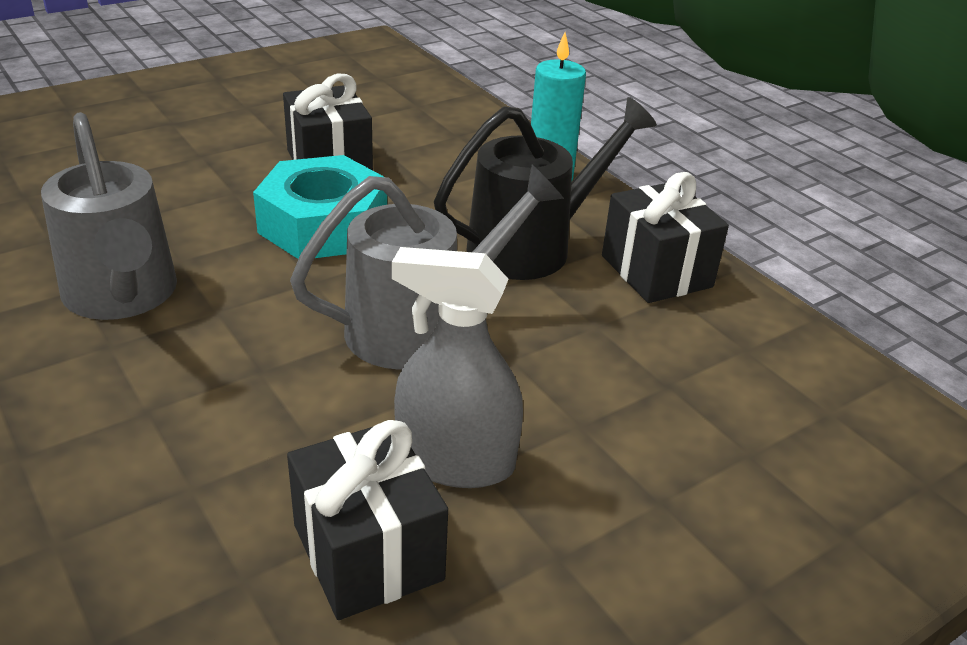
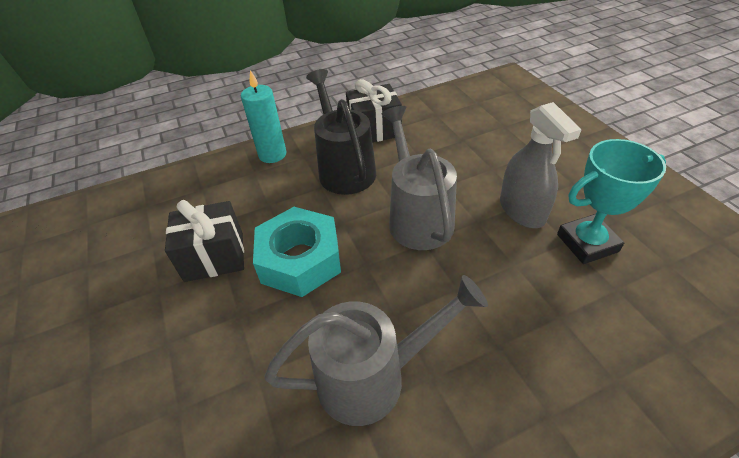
camera: 75 degrees left, 10 degrees up
(367, 552) = (587, 243): black gift -> turquoise trophy
(455, 461) = (522, 210): grey spray bottle -> grey spray bottle turned 45 degrees counterclockwise

